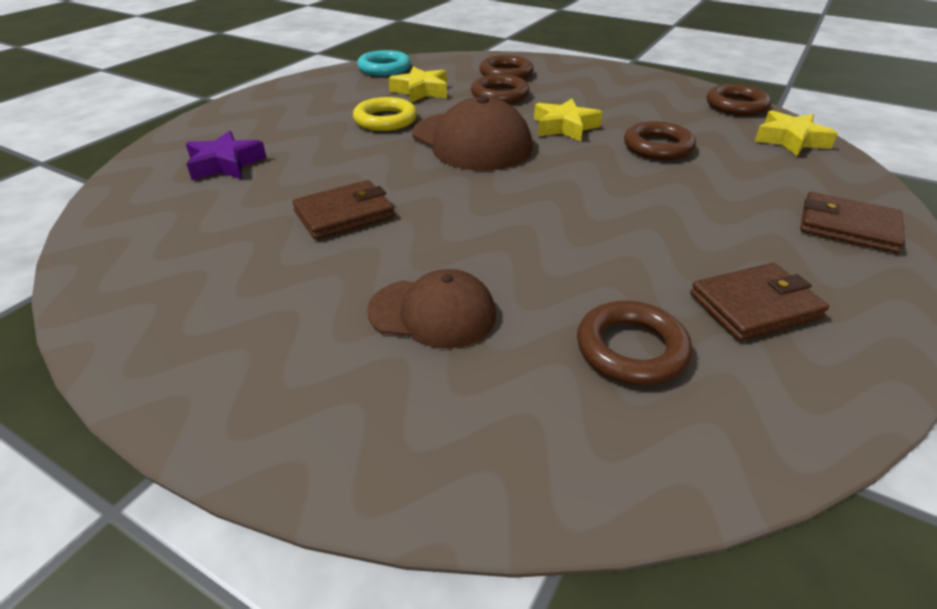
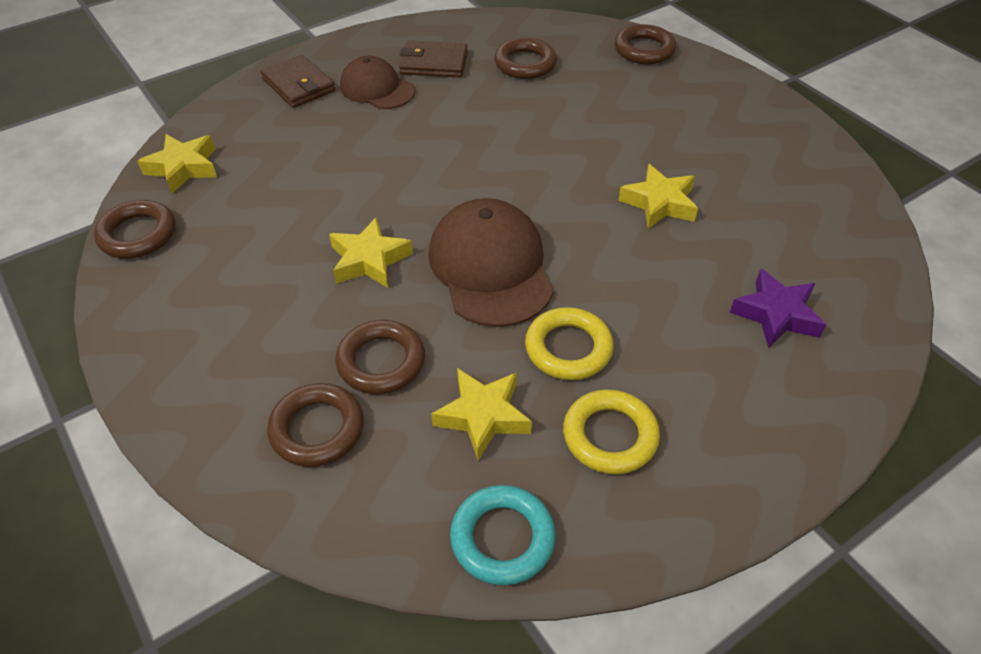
camera: 155 degrees left, 10 degrees up
(342, 98) = (610, 436): none -> yellow ring
(344, 214) = (659, 203): brown wallet -> yellow star
(432, 313) = (622, 109): brown cap -> brown cap (377, 89)
(657, 147) = (315, 198): brown ring -> brown ring (644, 50)

